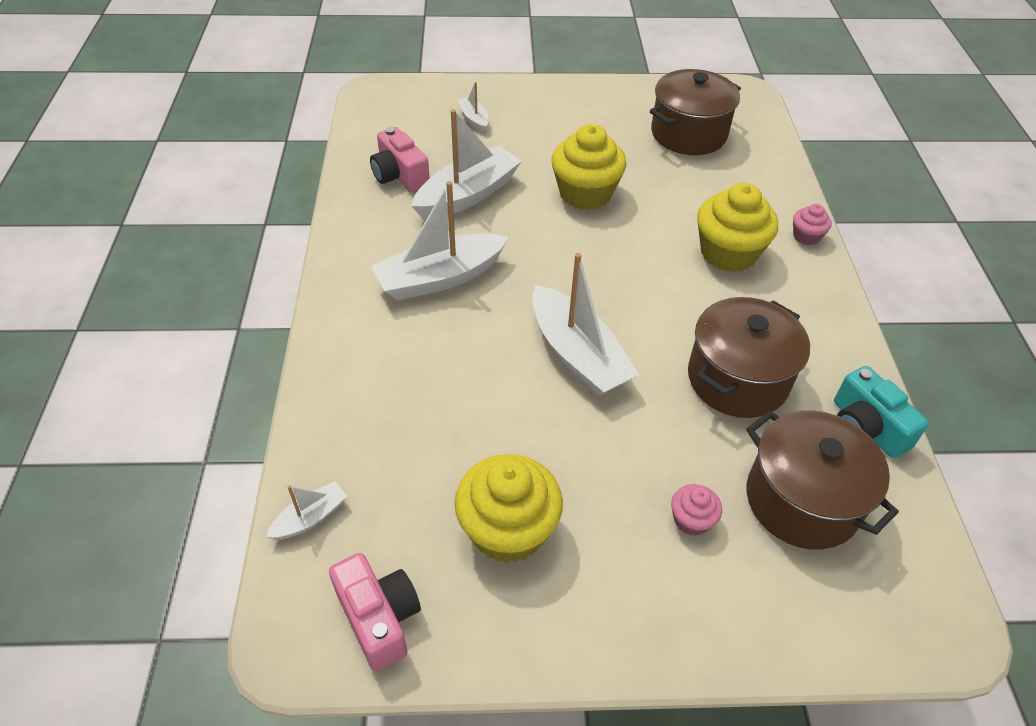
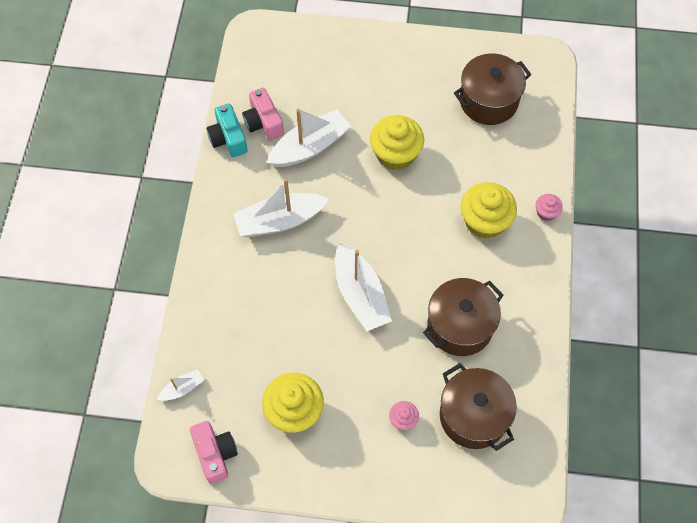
camera: 10 degrees right, 15 degrees up
(474, 119) = (326, 69): white boat -> none
(866, 427) = (531, 372): turquoise camera -> turquoise camera (228, 138)

